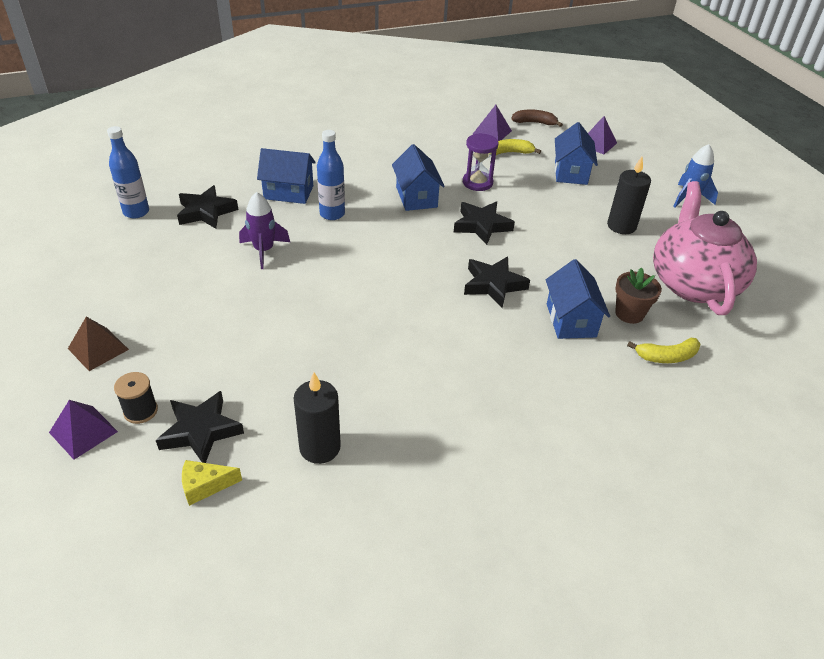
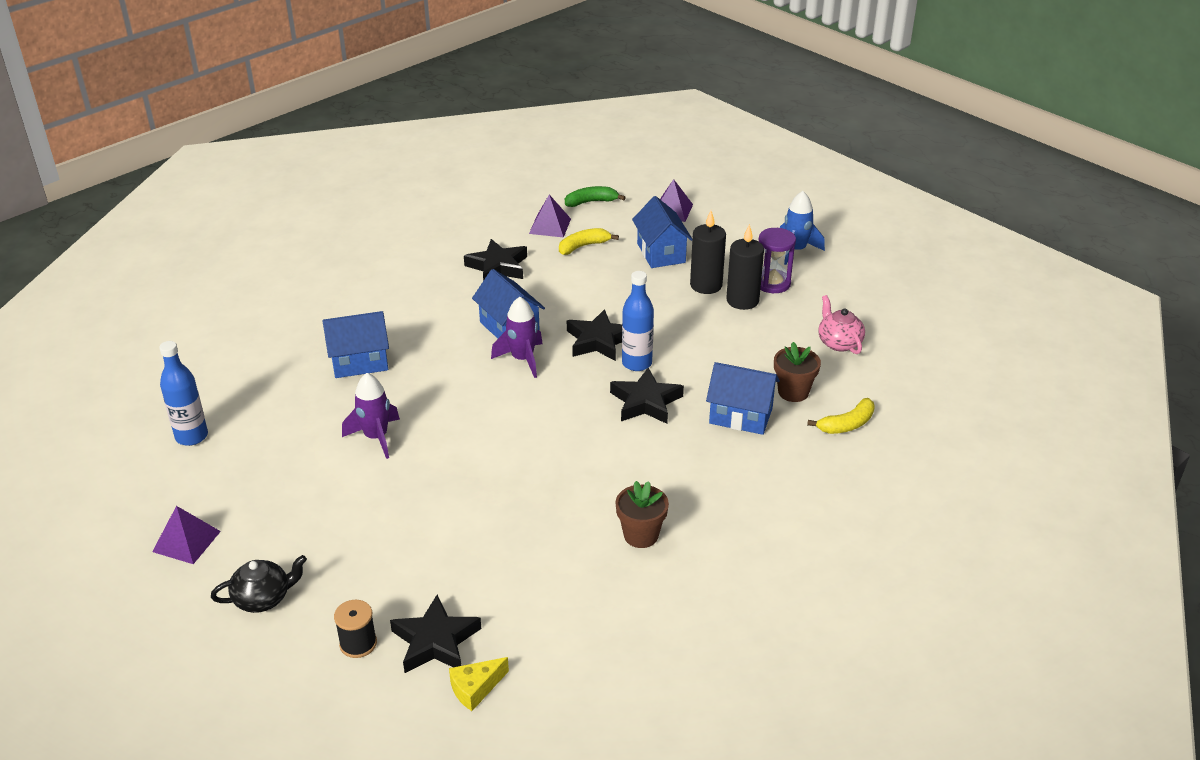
camera: 20 degrees left, 5 degrees down
(83, 432) = (311, 683): purple pyramid -> purple pyramid (186, 541)
(98, 348) = (263, 598): brown pyramid -> black teapot
(206, 212) = (277, 412): black star -> black star (498, 267)
(320, 447) = (566, 616): black candle -> black candle (706, 285)
(332, 214) = (426, 373): blue bottle -> blue bottle (637, 363)
(412, 223) = (522, 359): none -> purple rocket
(426, 397) = (641, 535): none -> brown flower pot
(477, 183) = (567, 292): purple hourglass -> purple hourglass (772, 283)
(534, 123) = (591, 202): brown banana -> green banana
(571, 320) = (740, 416): blue house -> blue house turned 45 degrees counterclockwise
(692, 283) = (839, 343): pink teapot -> pink teapot, size x0.45

